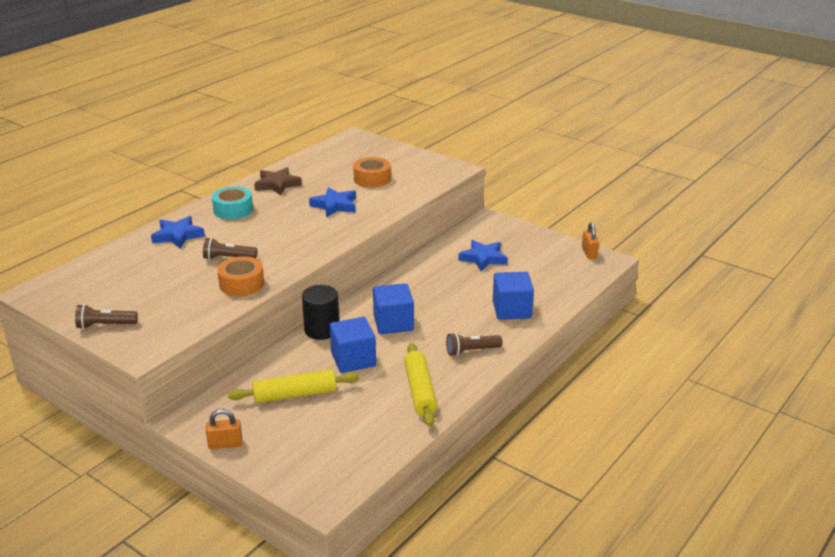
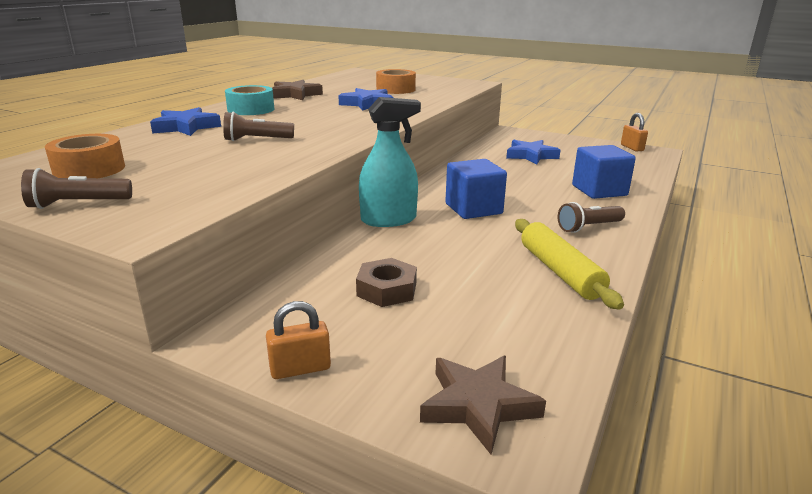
camera: 10 degrees left, 5 degrees down
(241, 284) = (283, 158): orange tape -> orange tape (89, 169)
(295, 394) = (387, 289): yellow rolling pin -> brown nut
(313, 476) = (478, 405): none -> brown star
(322, 330) = (388, 220): black cylinder -> turquoise spray bottle
(353, 360) = (447, 245): blue cube -> none

